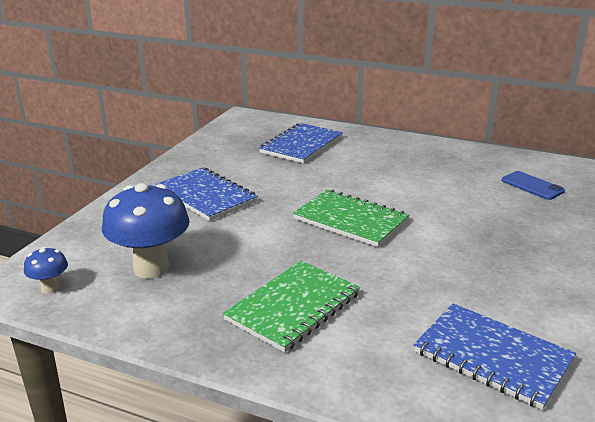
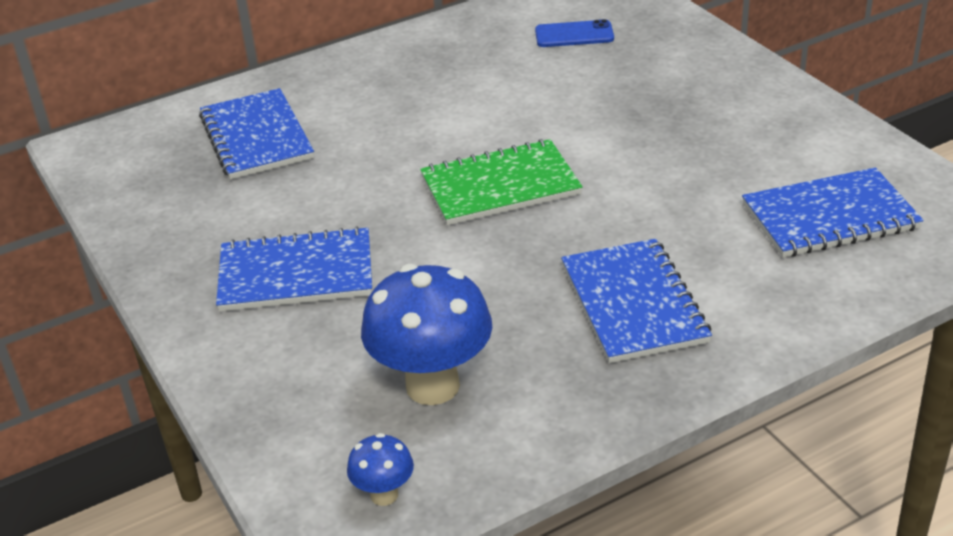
camera: 50 degrees left, 10 degrees up
(293, 307) = (633, 304): green notebook -> blue notebook

